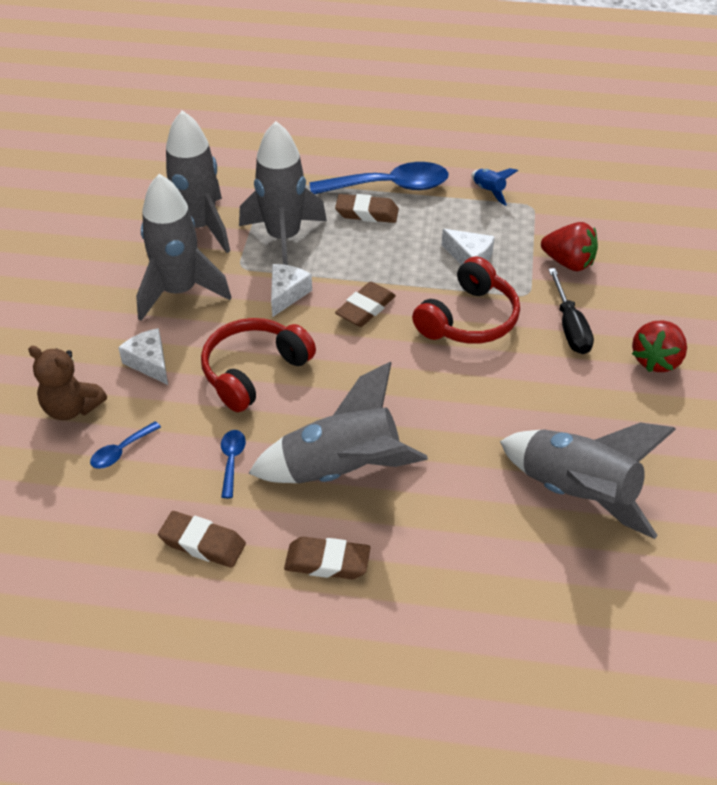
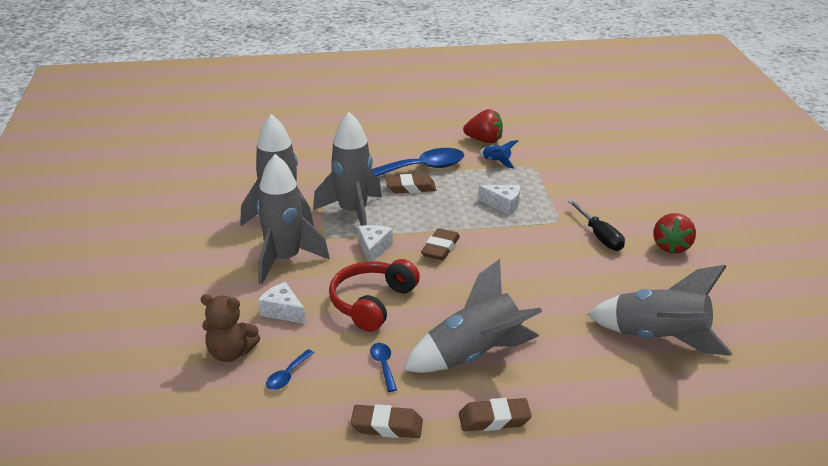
camera: 15 degrees left, 15 degrees down
(469, 319) = (523, 243): red headphones -> none
(568, 263) = (577, 197): red strawberry -> red strawberry (484, 140)

